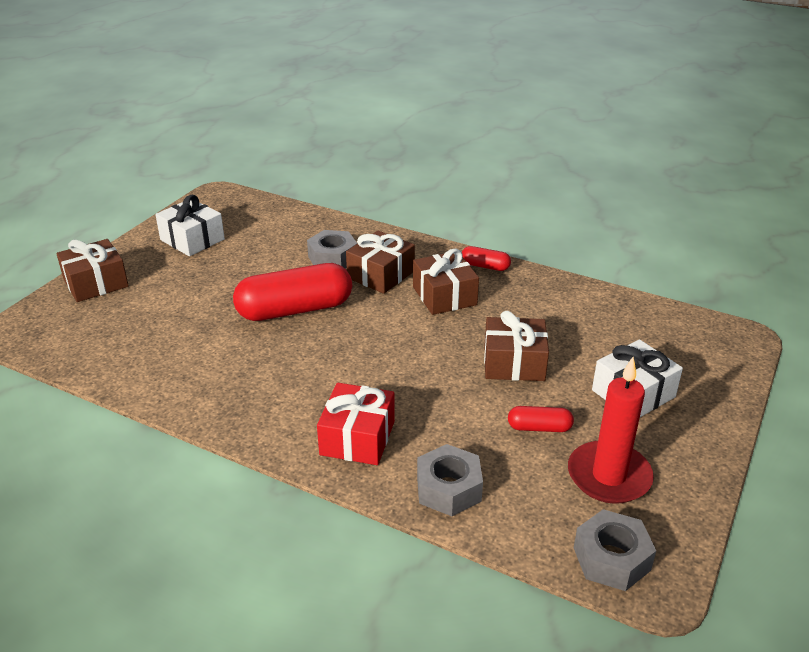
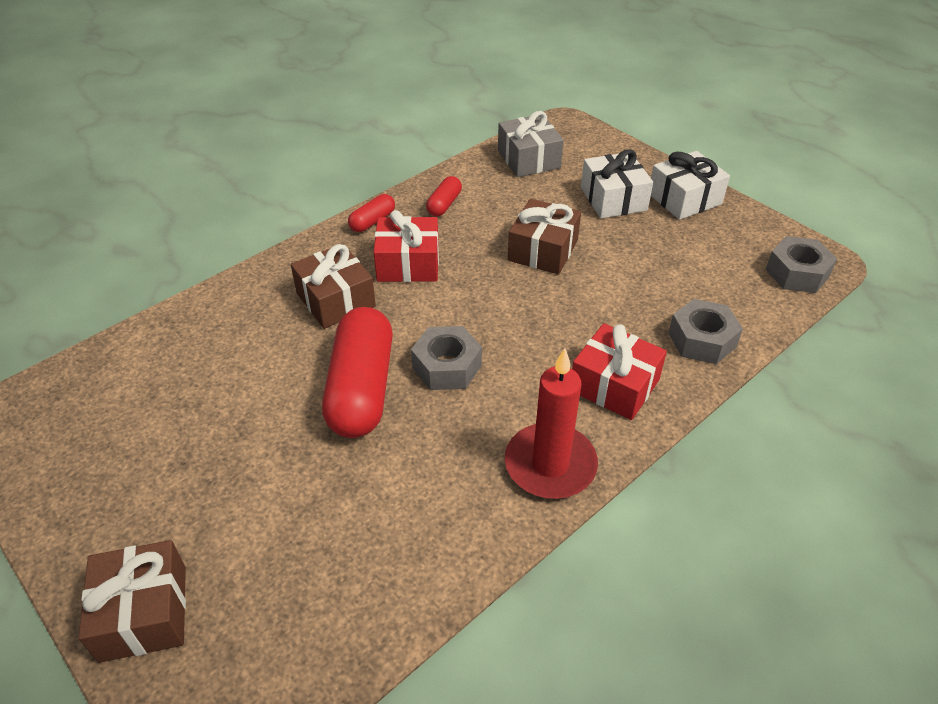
camera: 70 degrees left, 10 degrees up
(192, 239) = (108, 468): white gift -> white gift (684, 199)
(333, 258) = (271, 331): grey nut -> grey nut (447, 366)
(444, 296) = (408, 263): brown gift -> red gift
(539, 428) = (639, 263): red capsule -> red capsule (444, 204)
(609, 476) = (708, 245): red candle -> red candle (550, 464)
(651, 326) = (528, 159): none -> grey gift

